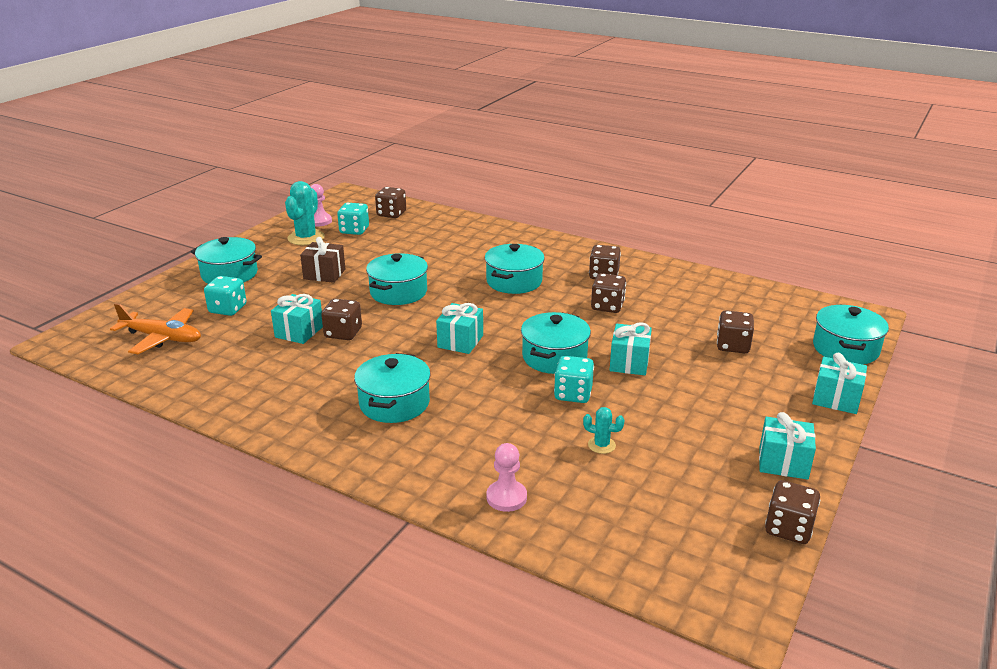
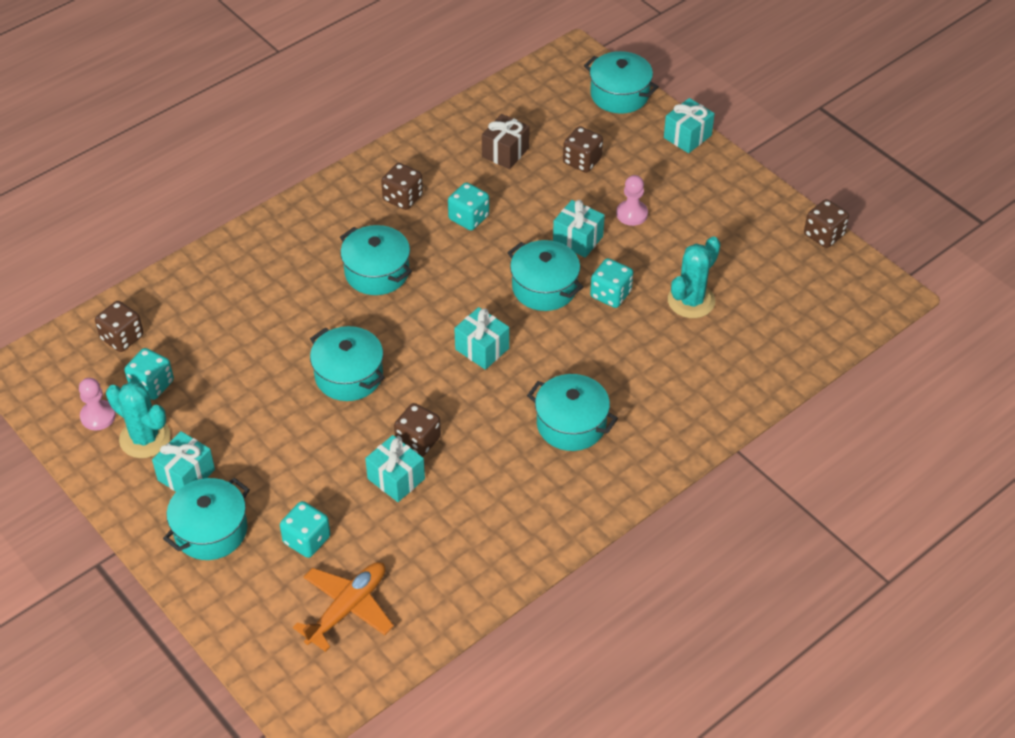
camera: 70 degrees left, 20 degrees up
(324, 274) = (264, 435): brown gift -> brown gift (505, 152)
(506, 497) = (735, 380): pink pawn -> pink pawn (632, 214)
(601, 445) = (691, 301): turquoise cactus -> turquoise cactus, size x1.95
(607, 306) = (469, 218): brown dice -> turquoise dice
(783, 462) = (753, 204): turquoise gift -> turquoise gift (186, 475)

